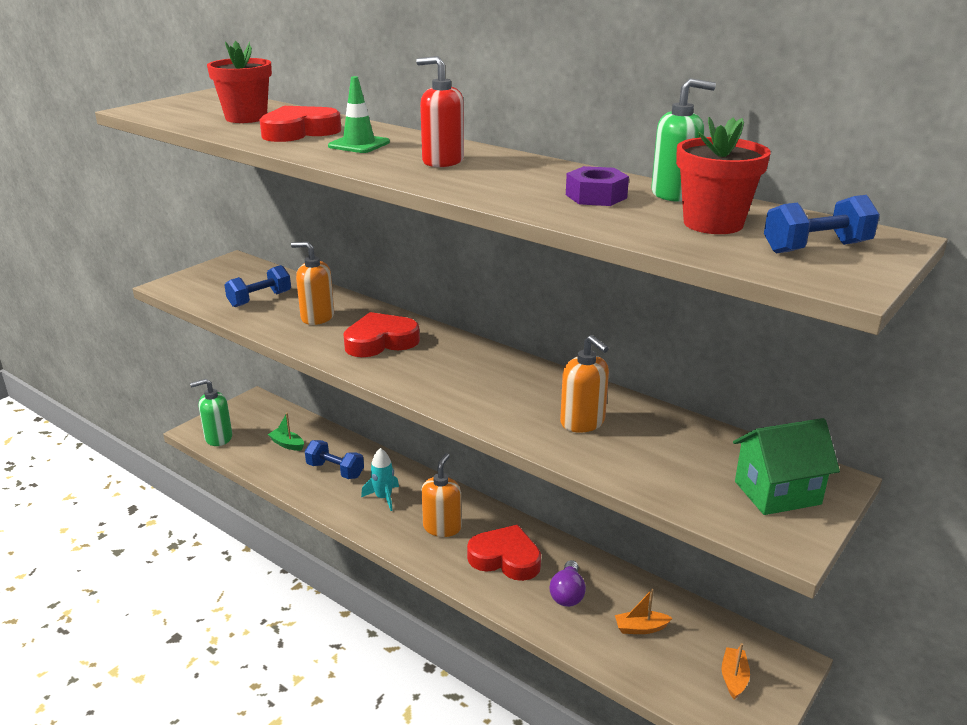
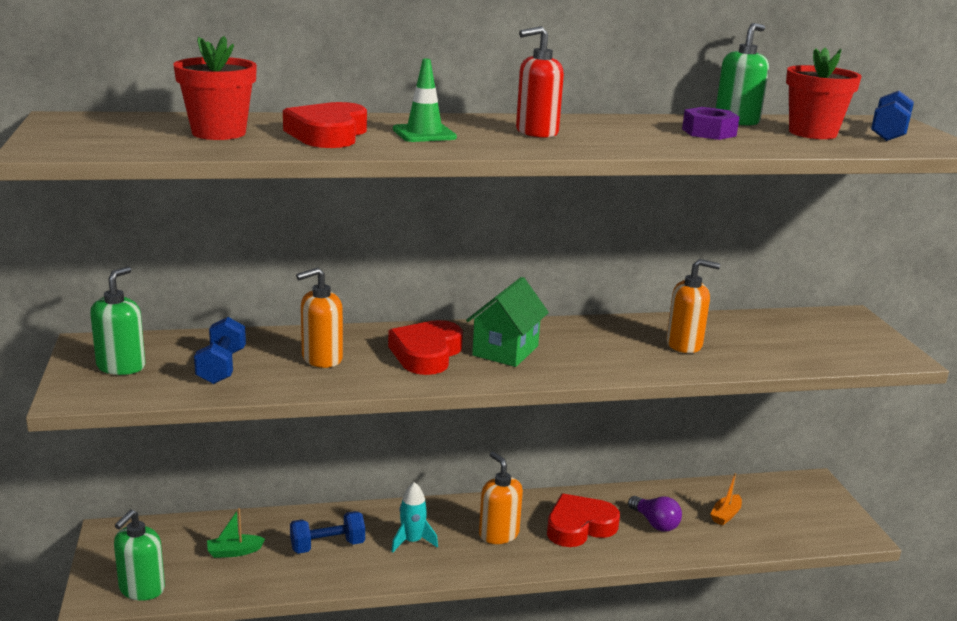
camera: 50 degrees left, 5 degrees down
(220, 279) = (121, 366): none -> green soap dispenser
(734, 678) = (809, 510): orange boat -> none
(777, 493) = (847, 334): green house -> green house (505, 351)

